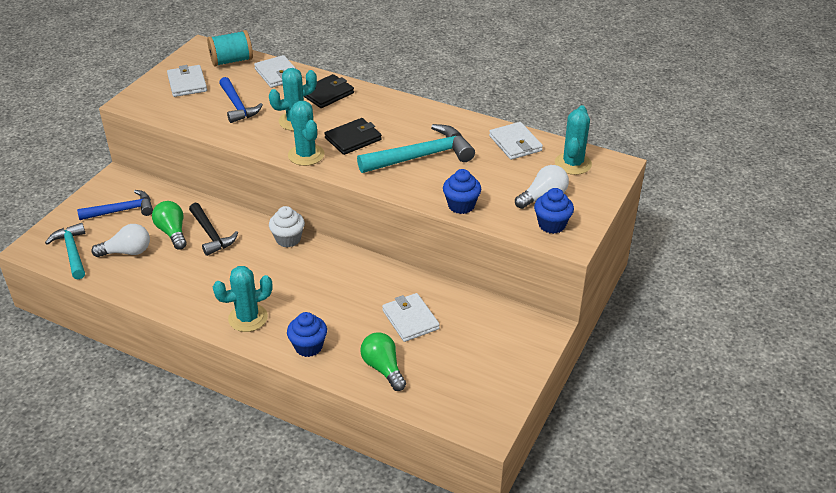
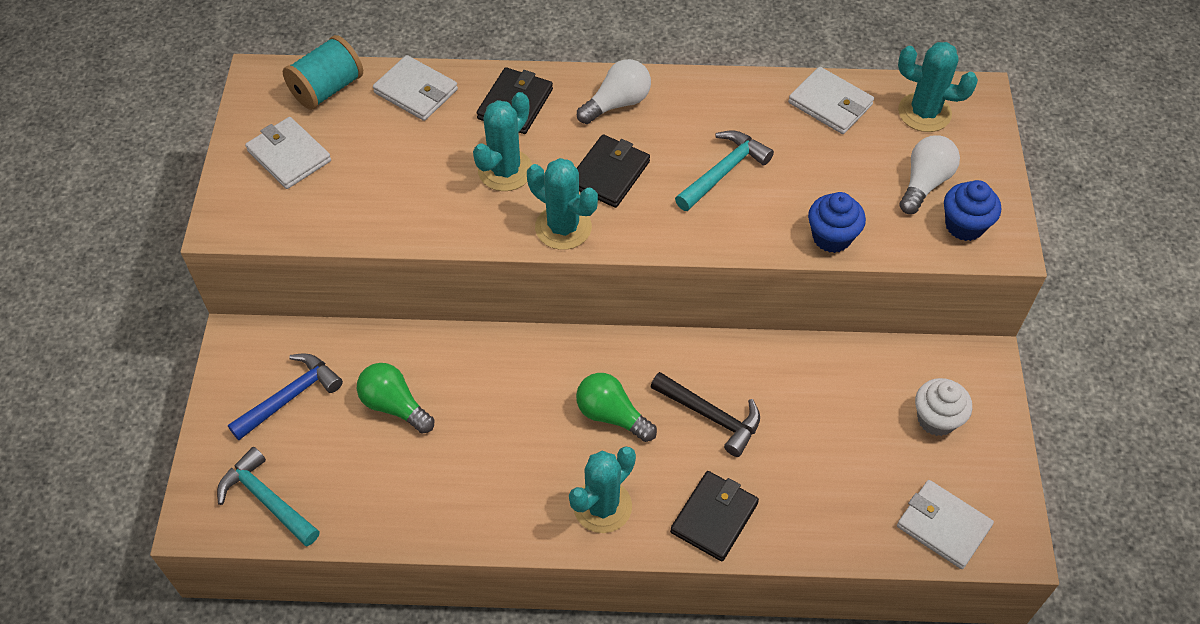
camera: 25 degrees left, 15 degrees up
(127, 252) = (351, 466): white light bulb -> white light bulb (617, 103)
(211, 235) = (453, 387): black hammer -> black hammer (711, 416)
(237, 106) = (398, 173): blue hammer -> none
(288, 239) = (568, 352): white cupcake -> white cupcake (936, 419)
(308, 347) = (714, 518): blue cupcake -> black wallet
(383, 368) = (831, 509): green light bulb -> green light bulb (611, 415)
(410, 319) = (815, 418): white wallet -> white wallet (943, 526)
(421, 156) = (724, 172): turquoise hammer -> turquoise hammer, size x0.66
(573, 164) = (924, 112): turquoise cactus -> turquoise cactus turned 60 degrees counterclockwise

